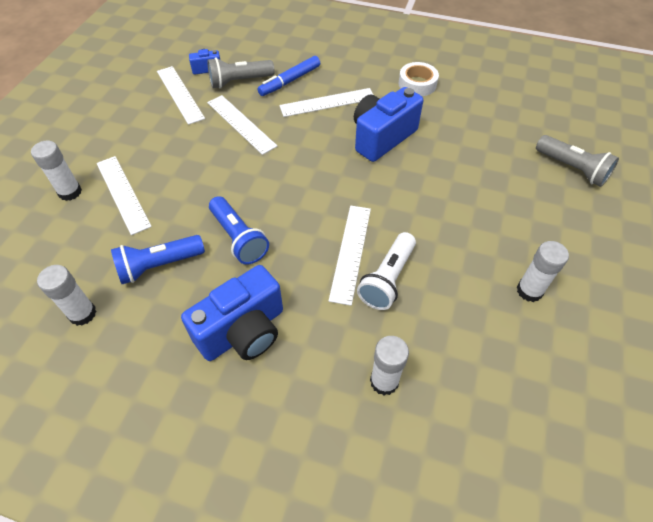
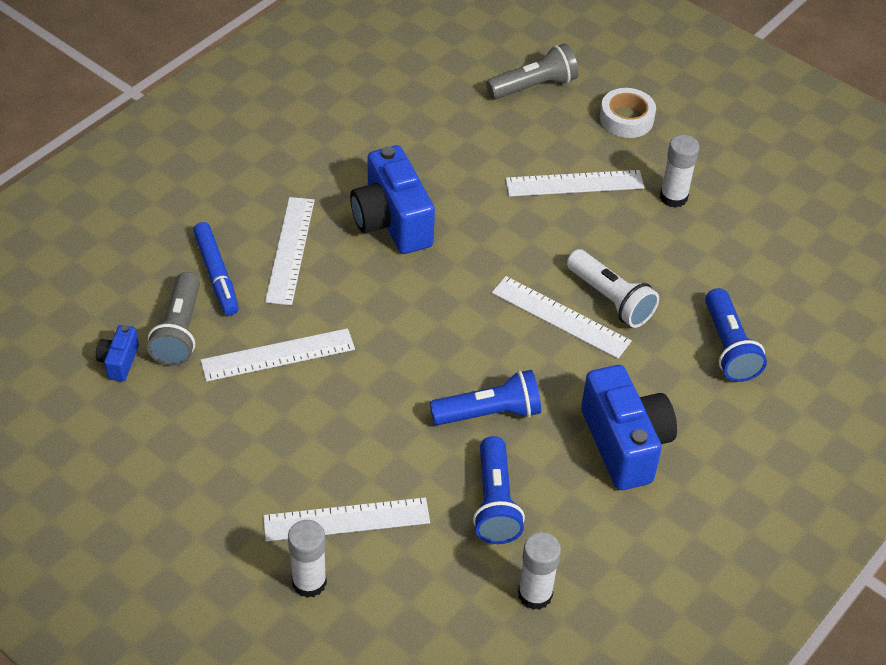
camera: 70 degrees left, 5 degrees down
(180, 94) = (163, 409): white ruler -> white ruler (574, 183)
(384, 381) = (728, 347): white glue stick -> blue flashlight
(417, 84) = (310, 148): white tape -> white tape (626, 119)

